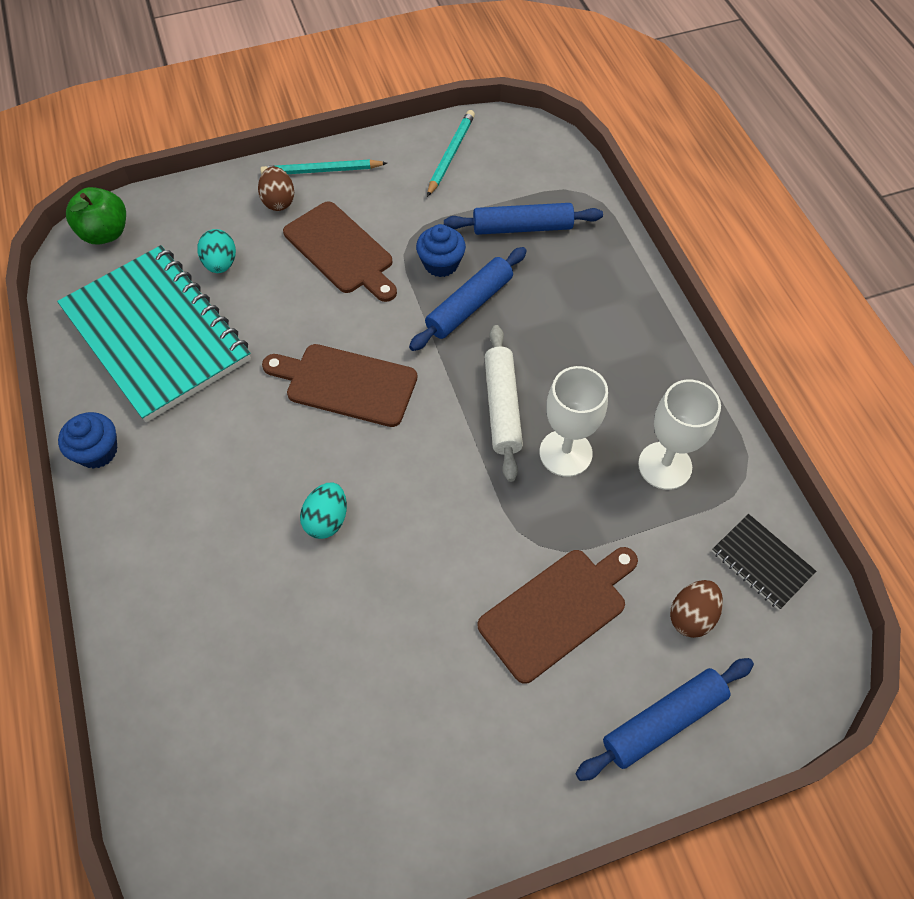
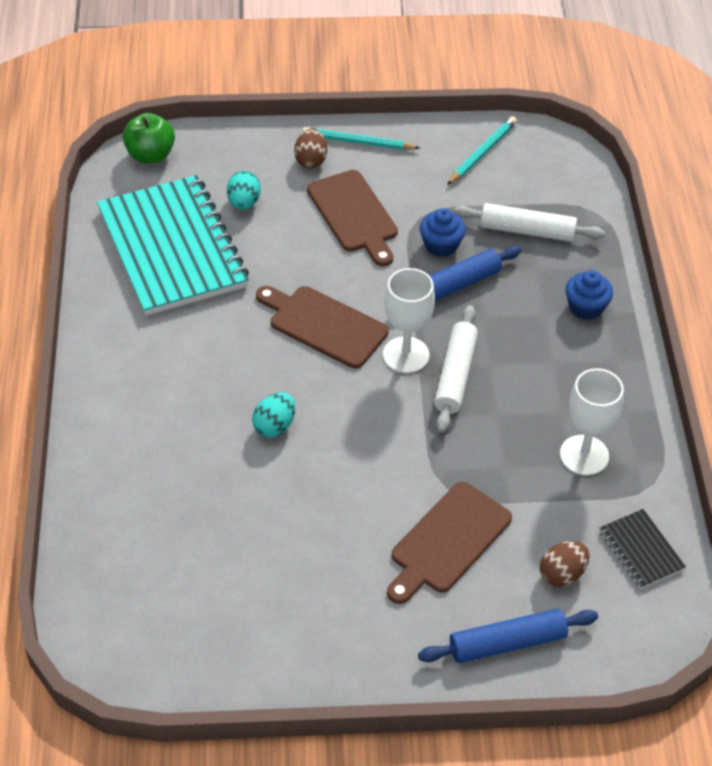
camera: 15 degrees right, 10 degrees down
(97, 451) = (99, 329): blue cupcake -> blue cupcake (586, 307)
(522, 227) = (527, 230): blue rolling pin -> white rolling pin
(557, 610) = (447, 541): brown cutting board -> brown cutting board turned 150 degrees clockwise
(565, 453) = (498, 424): white goblet -> white goblet (406, 355)

